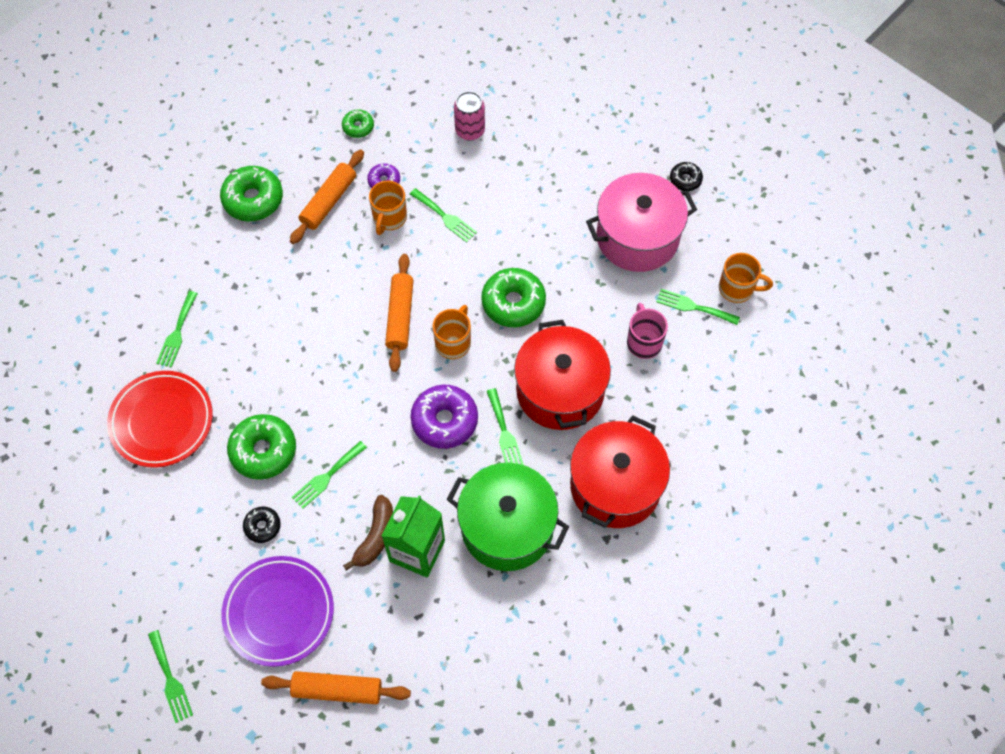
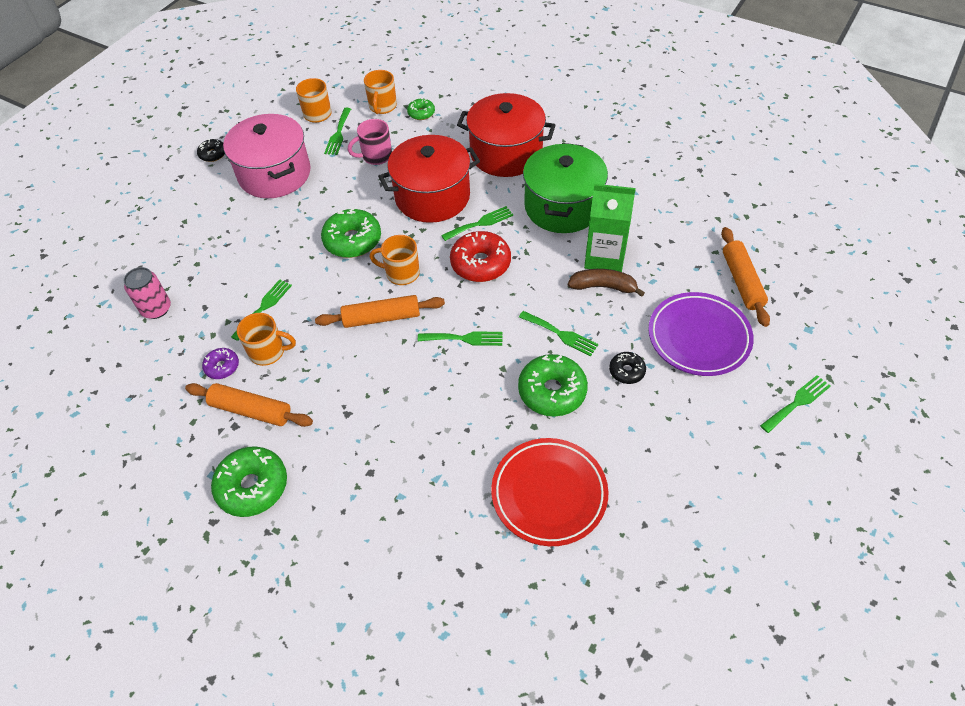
camera: 100 degrees left, 10 degrees down
(177, 333) = (439, 513): green fork -> green fork (464, 338)
(358, 127) = (149, 407): green donut -> green donut (421, 113)
(444, 421) = (480, 263): purple donut -> red donut
(736, 361) = (382, 107): none -> orange mug

